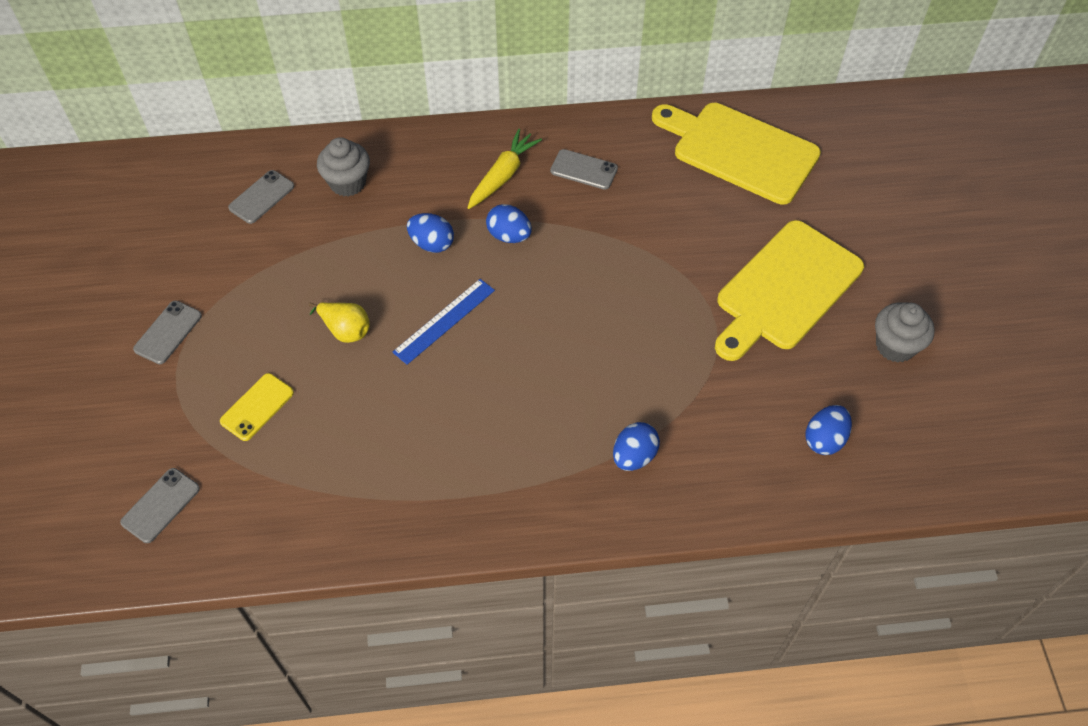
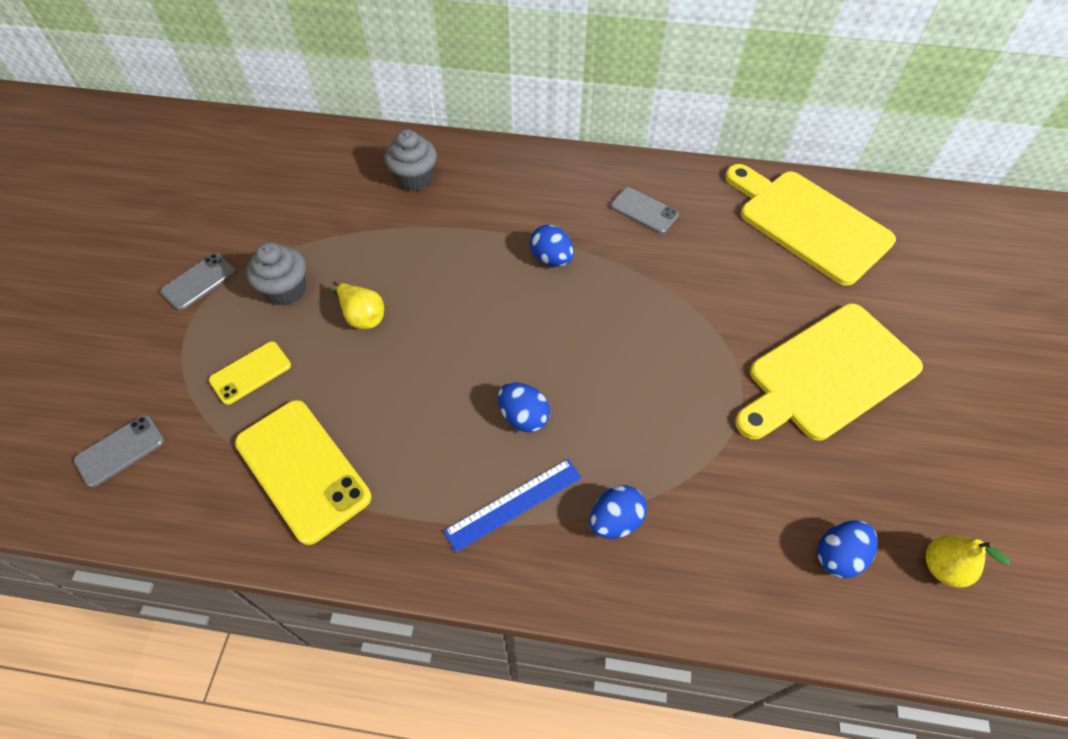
camera: 15 degrees right, 0 degrees up
(261, 197) = (332, 176): grey phone -> none
(342, 480) = (303, 470): none -> yellow phone
(432, 244) = (474, 251): blue egg -> blue egg (523, 417)
(444, 321) = (461, 328): blue ruler -> blue ruler (514, 504)
(503, 175) = (563, 201): yellow carrot -> none
(895, 346) = (943, 465): grey cupcake -> grey cupcake (286, 290)
(908, 428) = (942, 567): none -> yellow pear

